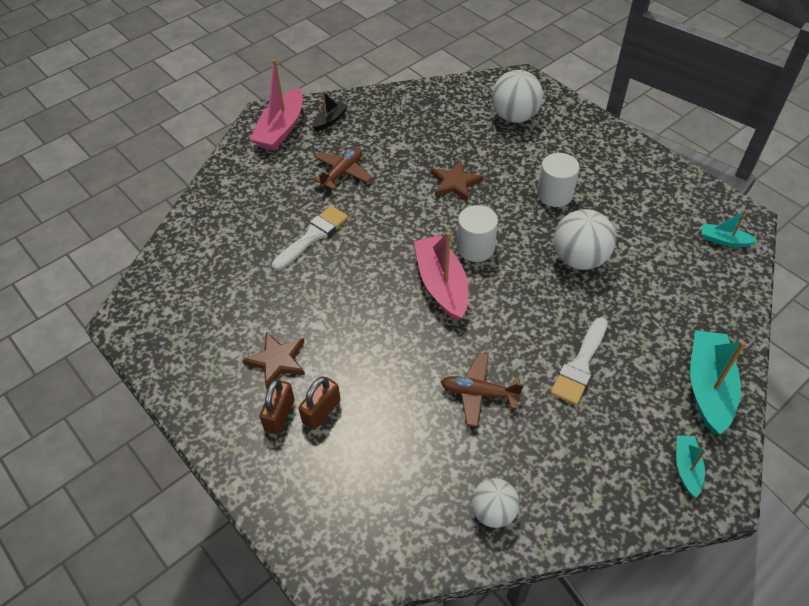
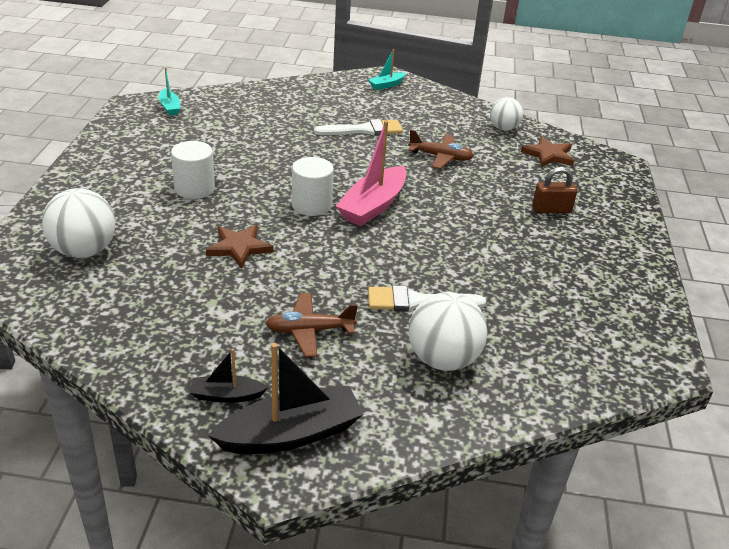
camera: 135 degrees left, 15 degrees down
(277, 360) = (552, 250): brown star -> brown star (548, 155)
(279, 415) = (583, 226): brown padlock -> none
(281, 129) = (290, 434): pink boat -> black boat
(478, 393) = (440, 157): brown plane -> brown plane turned 45 degrees counterclockwise
(579, 259) = (263, 156): white ball -> white ball (442, 359)
(708, 387) = (320, 89): turquoise boat -> none

